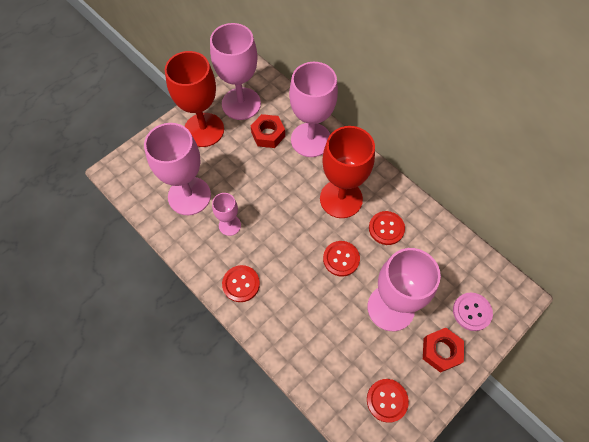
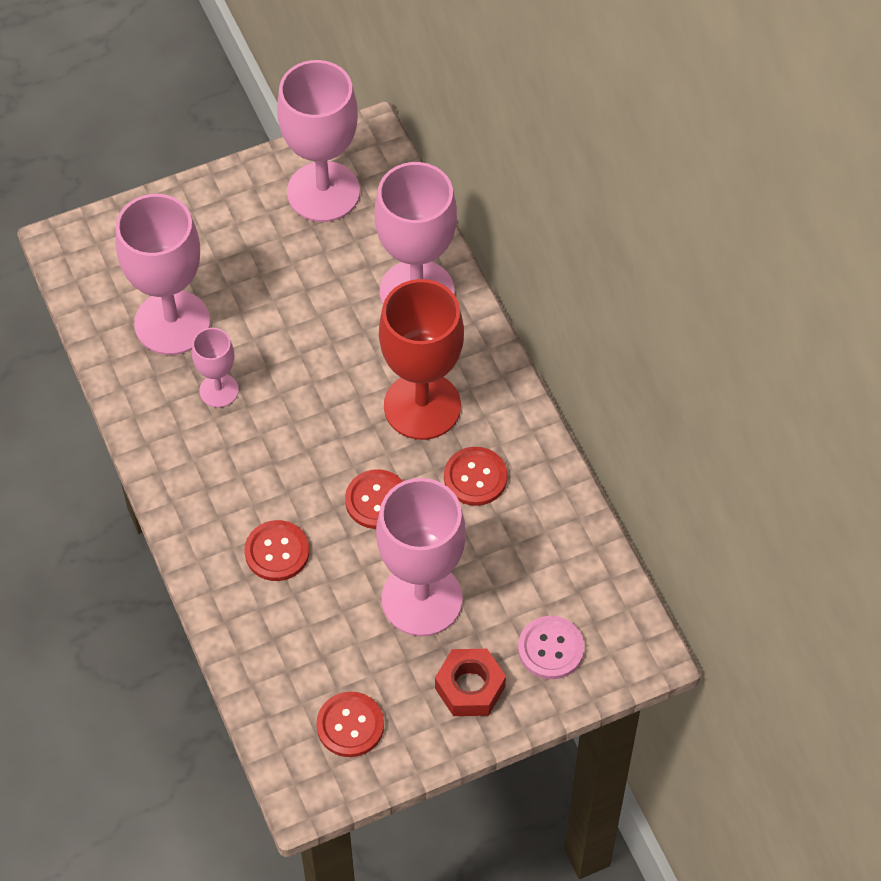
camera: 20 degrees right, 5 degrees down
(204, 130) = (240, 219): red goblet -> none
(241, 284) = (199, 486): red button -> red button (277, 552)
(268, 134) = (347, 260): red nut -> none

